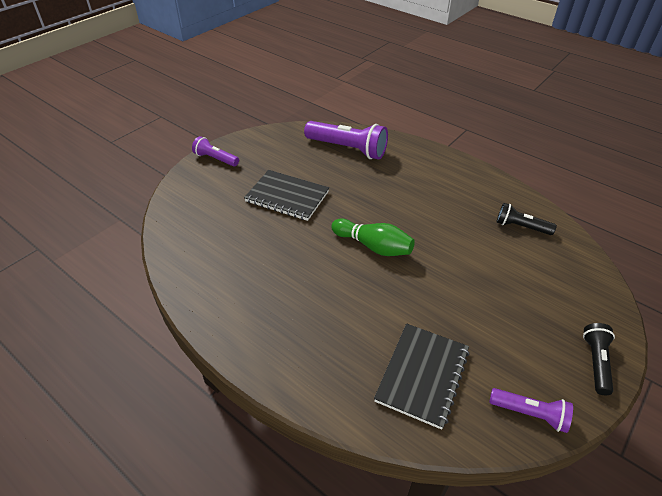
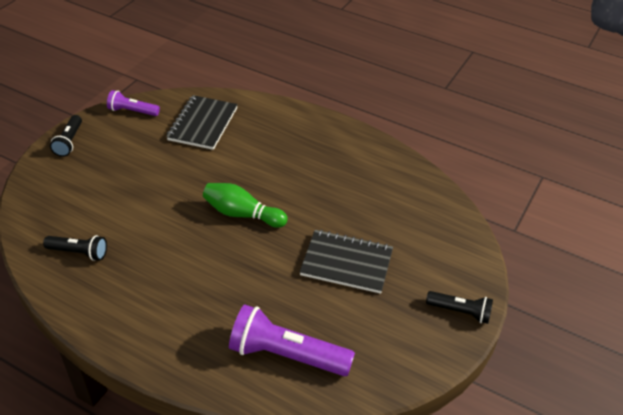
camera: 170 degrees right, 0 degrees up
(215, 159) = (460, 312): purple flashlight -> black flashlight

